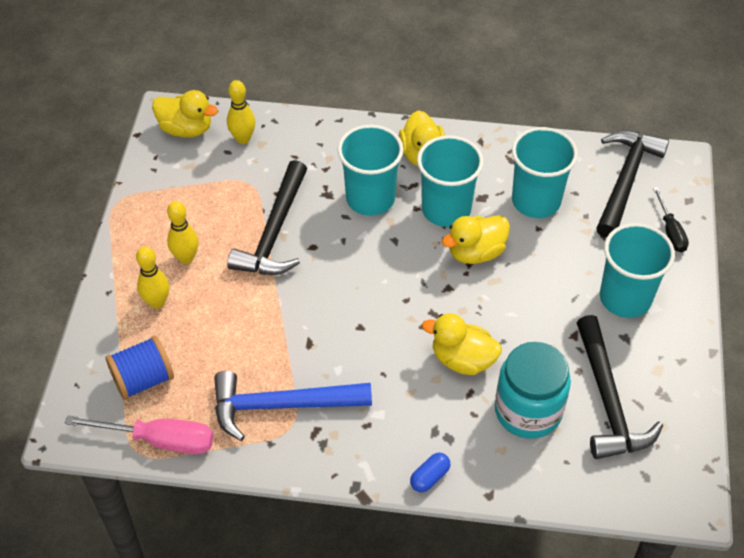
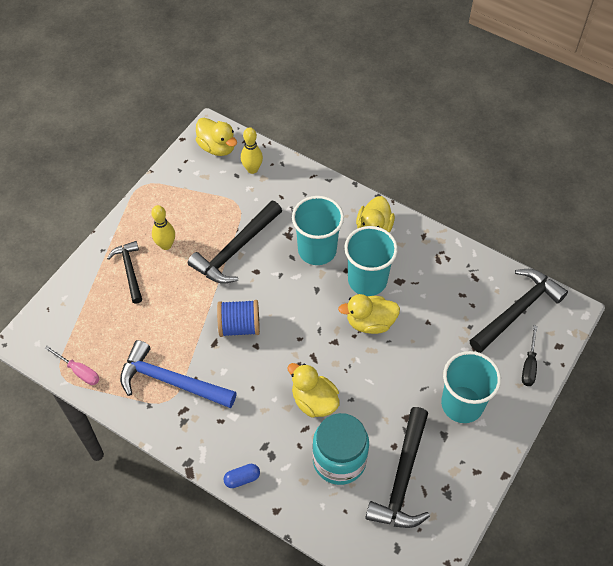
camera: 25 degrees right, 5 degrees up
(143, 380) = (91, 323): blue spool -> blue spool (239, 326)
(157, 302) = (129, 270): yellow bowling pin -> black hammer
(159, 440) = (79, 371): pink screwdriver -> pink screwdriver, size x0.62
(536, 201) = (438, 300): turquoise cup -> none

